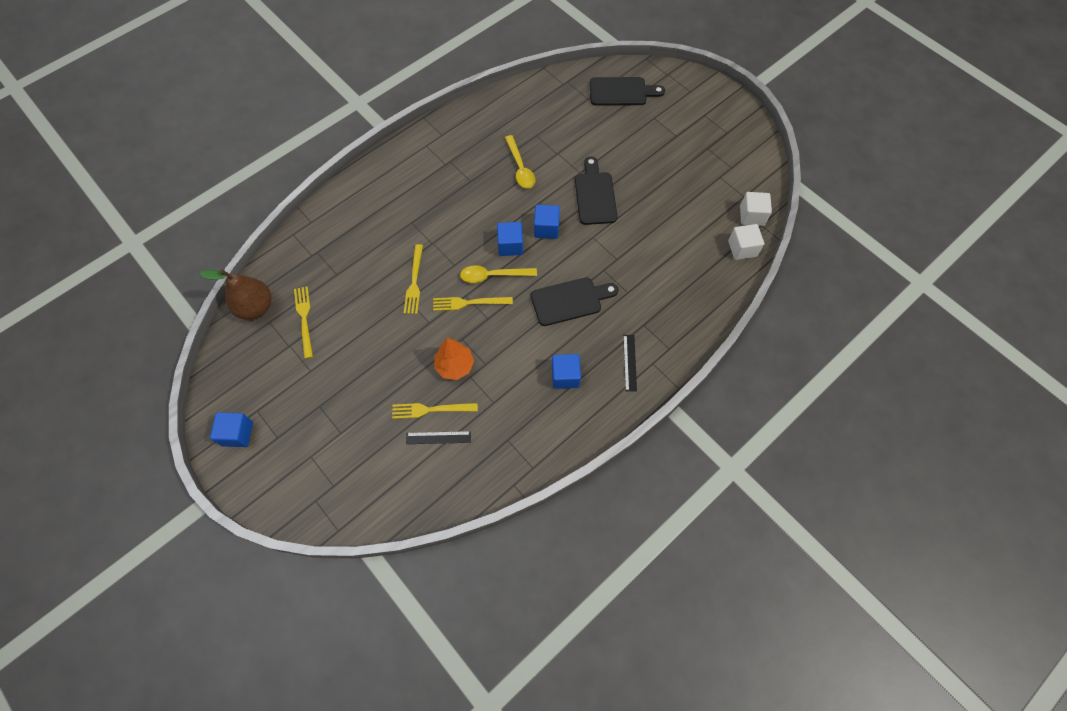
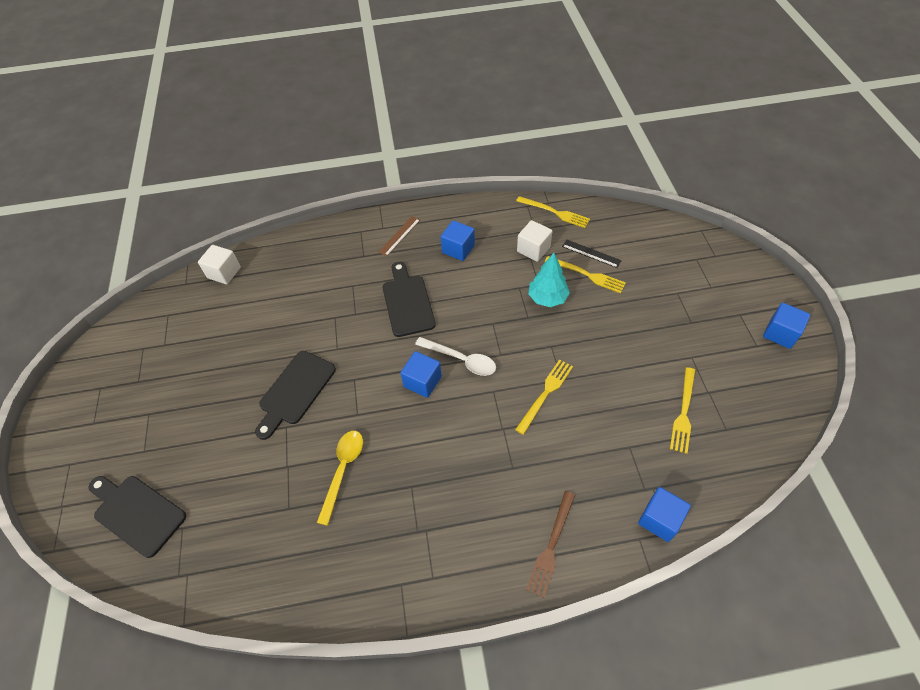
camera: 145 degrees left, 10 degrees down
(256, 307) = (739, 454): brown pear -> none
(364, 192) = (551, 546): none -> brown fork
(455, 366) = (547, 298): orange tree -> turquoise tree
(469, 303) = (501, 345): yellow fork -> yellow fork (555, 212)
(493, 275) = (461, 360): yellow spoon -> white spoon
(546, 228) = (373, 381): blue cube -> blue cube (659, 519)
(570, 301) = (407, 302): black cutting board -> black cutting board turned 60 degrees clockwise
(629, 362) = (399, 236): black ruler -> brown ruler
(751, 216) = (183, 294): white cube -> white cube (533, 249)

